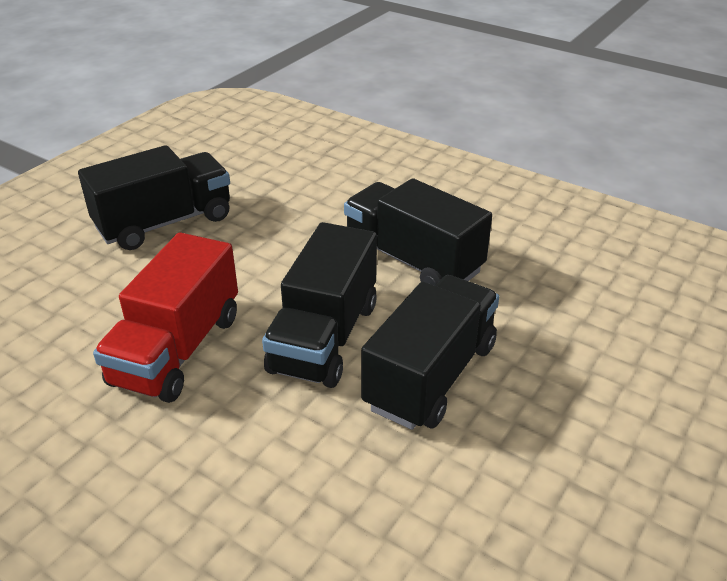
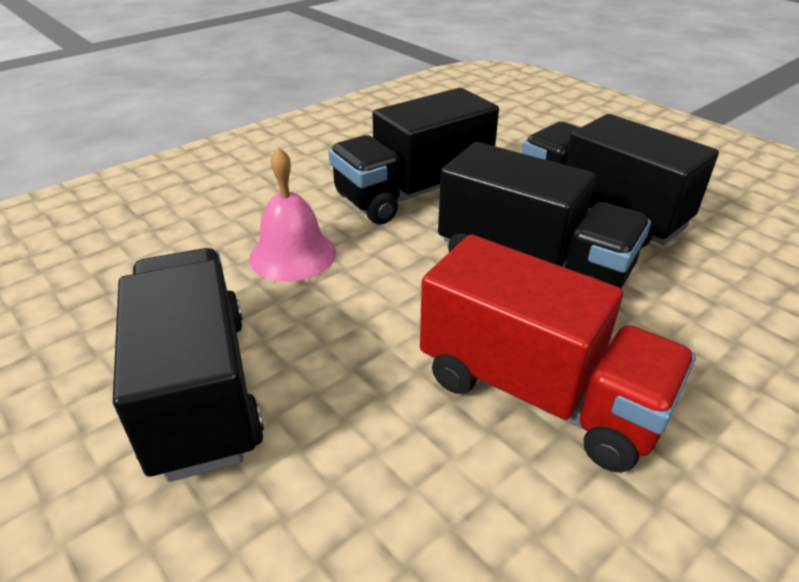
camera: 75 degrees left, 0 degrees up
(299, 222) = (293, 255): none -> pink bell

